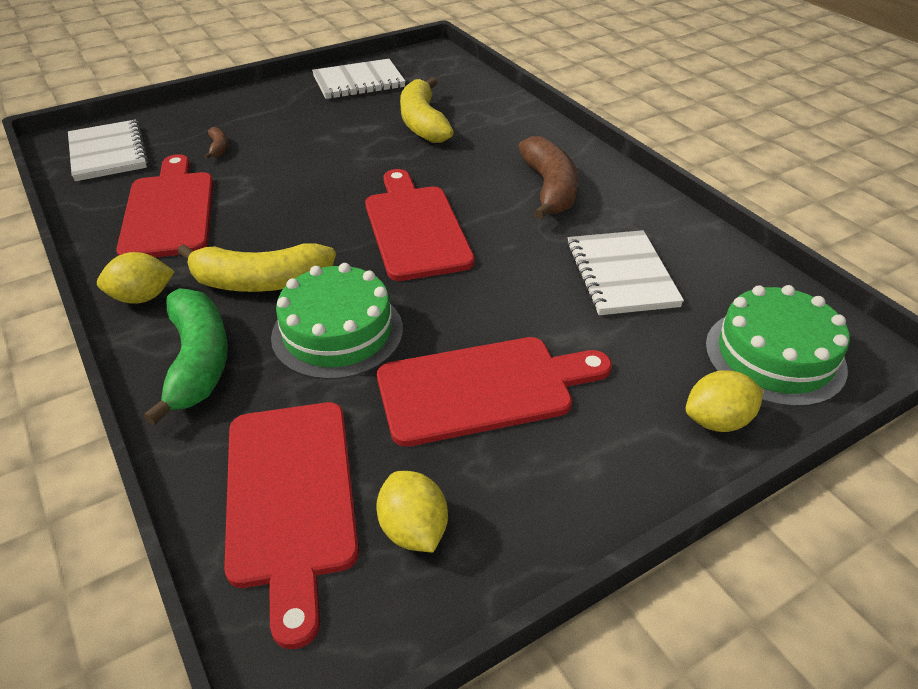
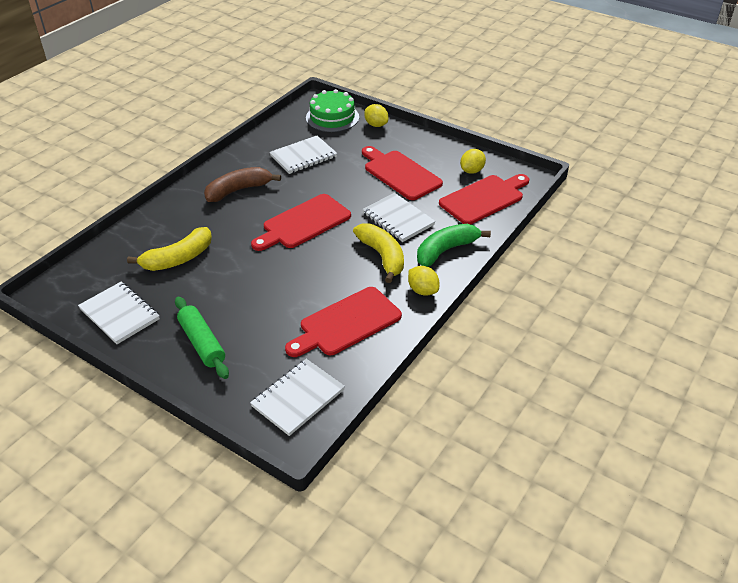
camera: 115 degrees left, 0 degrees up
(218, 148) = (260, 341): brown banana -> none
(260, 116) = (202, 343): none -> green rolling pin
(337, 332) = (398, 219): green cake -> white notebook

